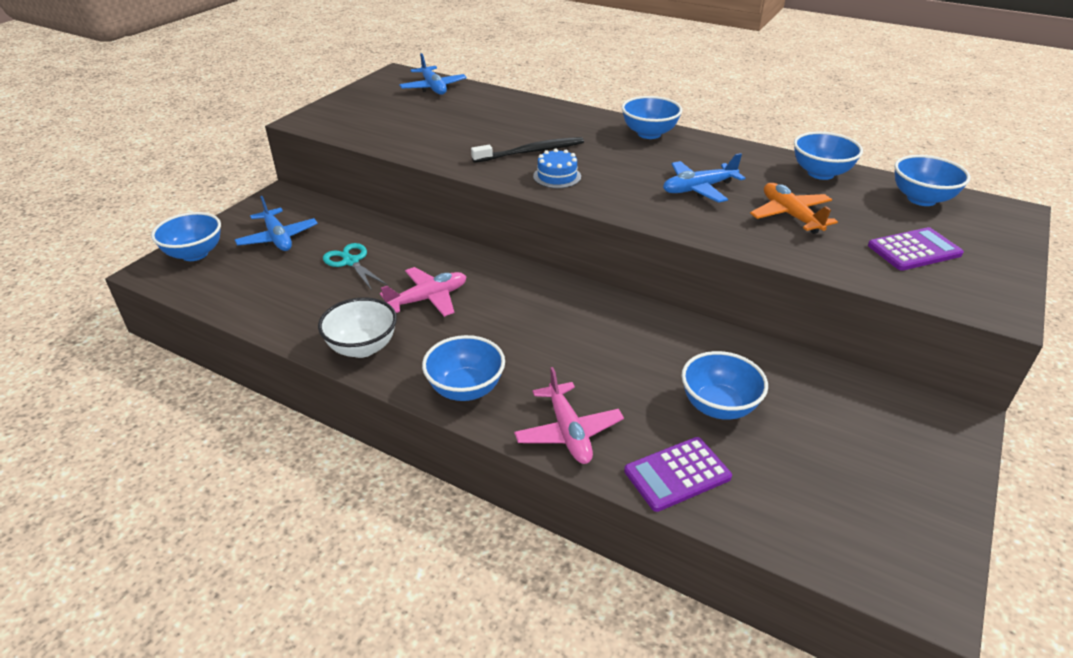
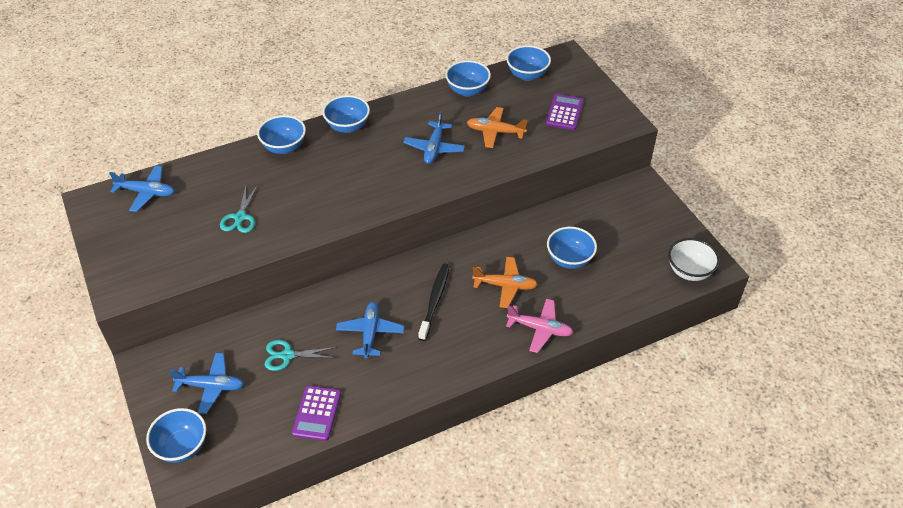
camera: 55 degrees left, 10 degrees up
(362, 347) = (391, 388): white bowl -> white bowl (689, 271)
(428, 299) = (370, 333): pink plane -> blue plane
(455, 133) = (240, 217): none -> turquoise scissors
(465, 389) = (472, 355): blue bowl -> blue bowl (284, 147)
(531, 152) = (311, 194): black toothbrush -> black toothbrush (435, 300)
(557, 176) = (357, 199): blue cake -> none
(605, 368) = (505, 286): none -> orange plane
(677, 474) = (599, 304): purple calculator -> purple calculator (317, 413)

